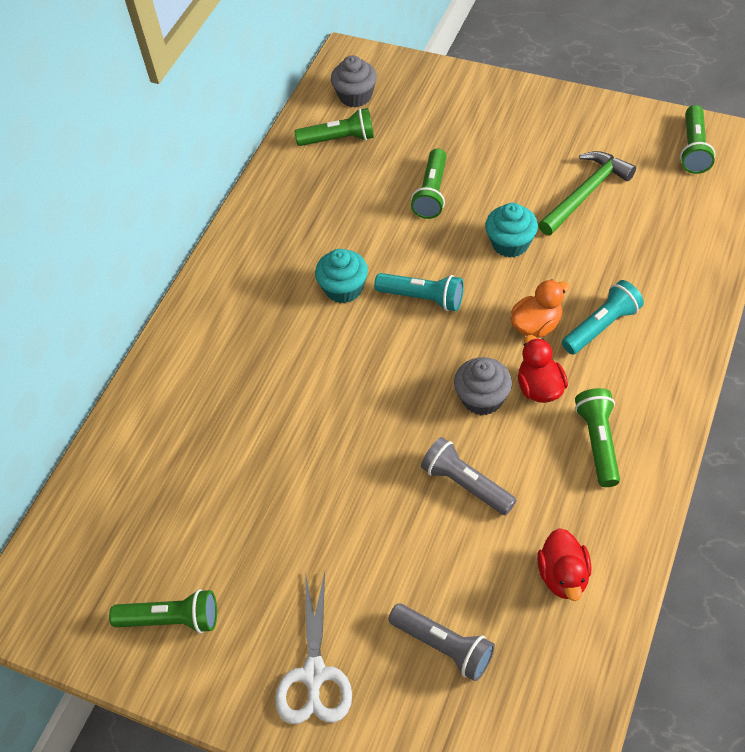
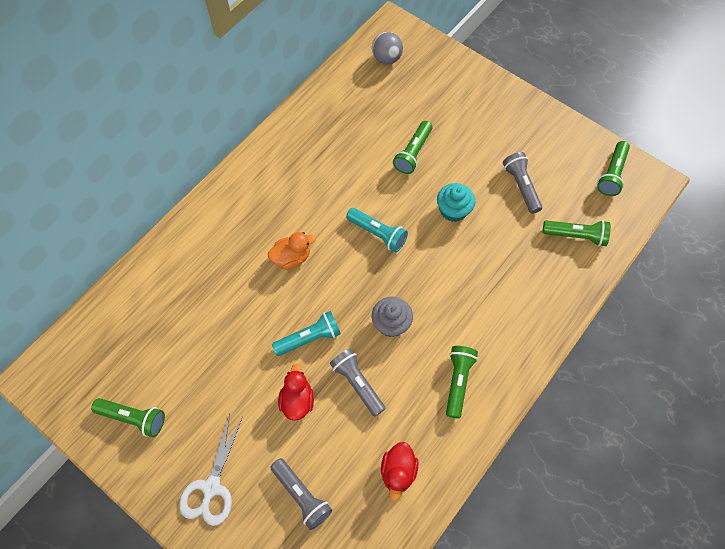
camera: 10 degrees right, 10 degrees up
(339, 139) = (363, 90): green flashlight -> green flashlight (576, 236)
(344, 288) = (326, 209): turquoise cupcake -> none
(355, 96) = (386, 59): grey cupcake -> grey ball
(536, 325) = (448, 279): orange duck -> orange duck (291, 258)
(540, 387) = (433, 328): red duck -> red duck (297, 400)
(586, 193) = (521, 186): green hammer -> grey flashlight
(601, 326) = (493, 294): turquoise flashlight -> turquoise flashlight (309, 338)

